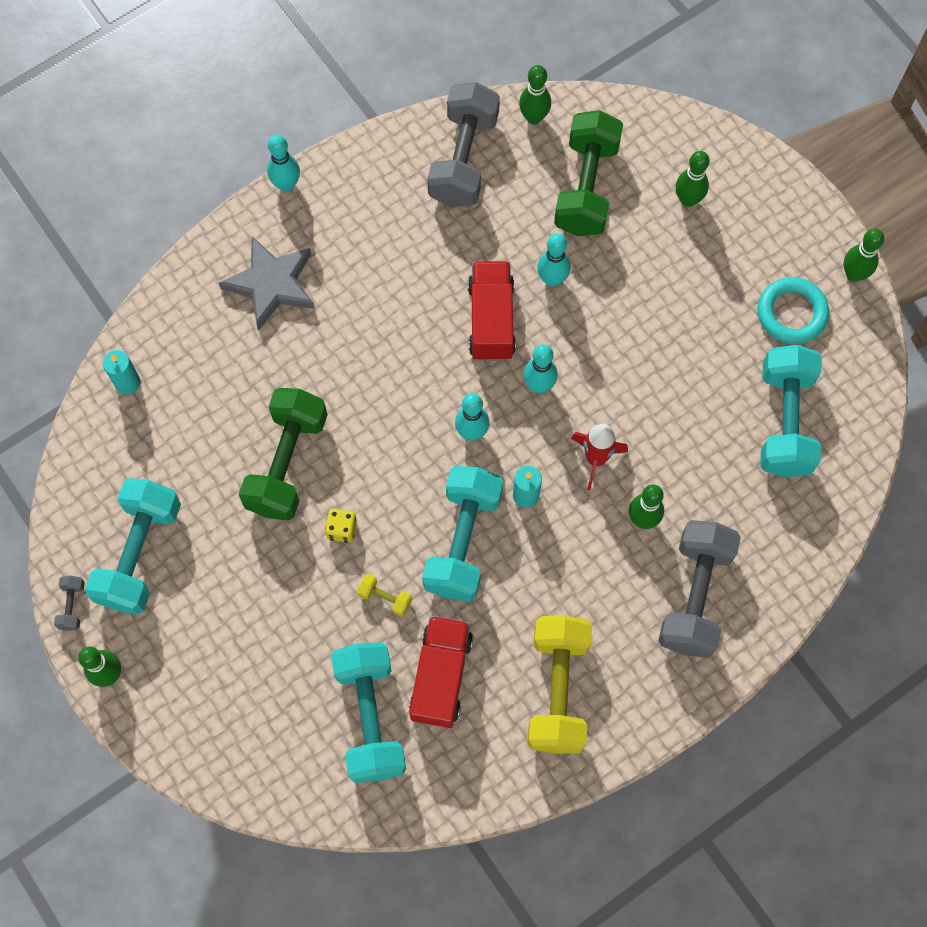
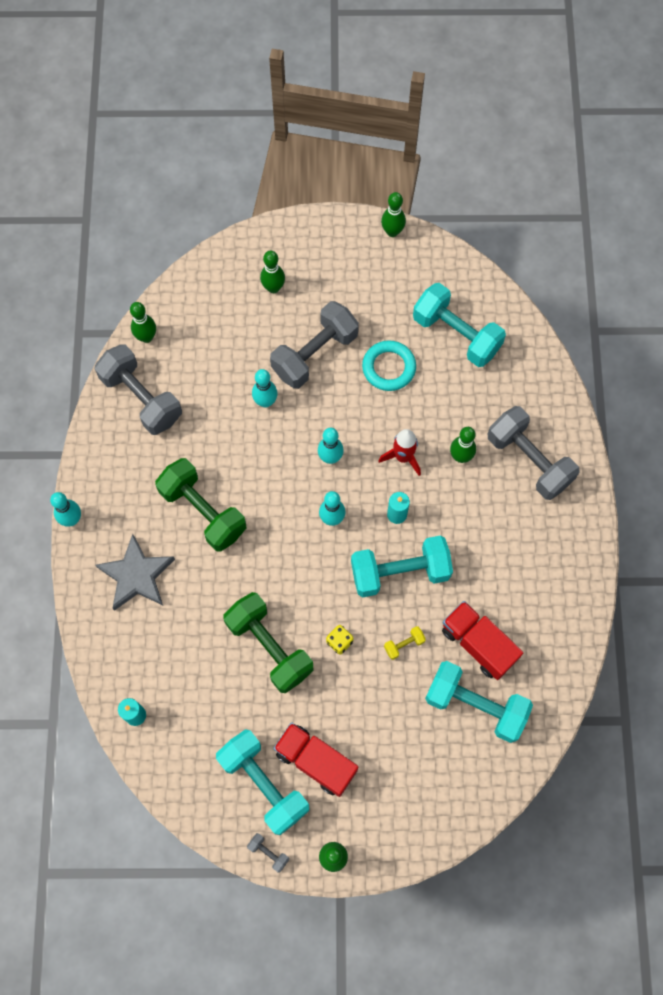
camera: 55 degrees left, 0 degrees up
(462, 541) = (400, 572): turquoise dumbbell -> turquoise dumbbell turned 60 degrees counterclockwise
(491, 320) = (265, 456): red truck -> red truck (316, 761)
(557, 690) = (533, 580): yellow dumbbell -> none
(586, 187) = (219, 339): green dumbbell -> green dumbbell (203, 511)
(644, 291) = (315, 354): none -> grey dumbbell
(791, 313) = (391, 282): turquoise ring -> turquoise ring (389, 368)

